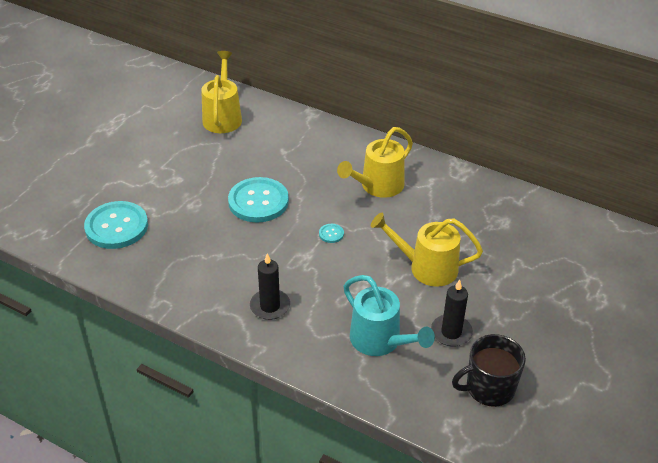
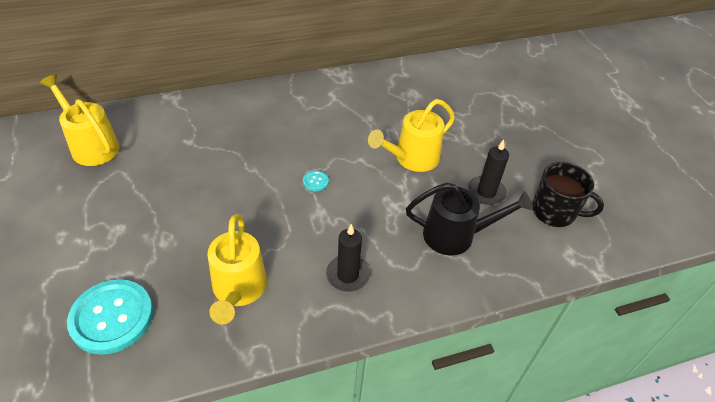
camera: 50 degrees left, 5 degrees up
(258, 201) = (222, 196): turquoise button -> none
(377, 186) = (301, 122): yellow watering can -> yellow watering can (238, 290)
(380, 341) = (456, 235): turquoise watering can -> black watering can
(489, 388) = (555, 211): black mug -> black mug turned 90 degrees counterclockwise

